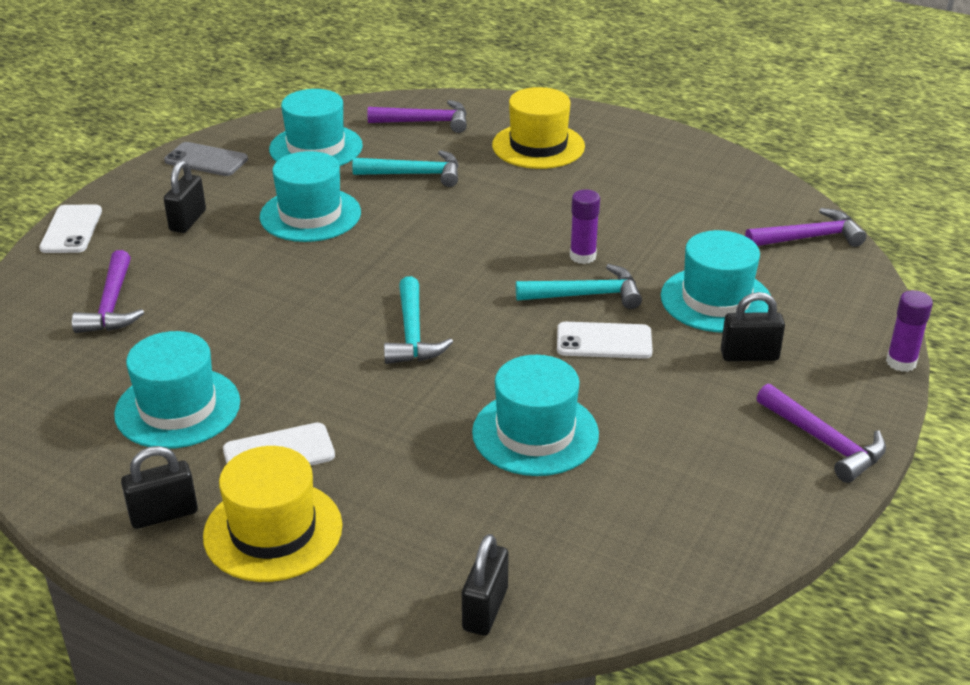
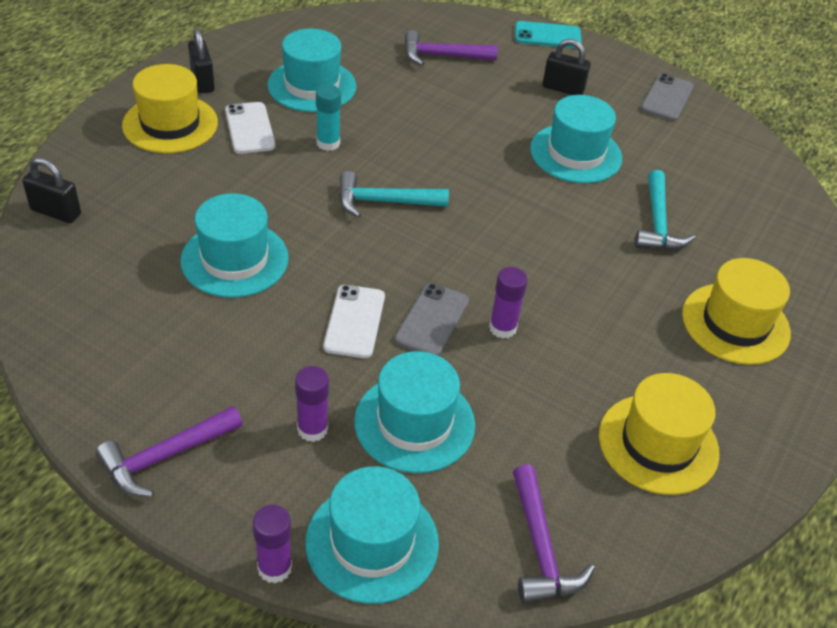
camera: 90 degrees right, 10 degrees up
(71, 230) = (547, 36): white phone -> turquoise phone
(306, 383) = (328, 143): none -> turquoise glue stick
(316, 148) = (701, 161): turquoise hat -> turquoise hat (372, 542)
(425, 122) = (772, 239): purple hammer -> none
(586, 295) = (432, 320): turquoise hammer -> grey phone
(684, 186) = (658, 444): none -> yellow hat
(749, 355) = (312, 429): black padlock -> purple glue stick

